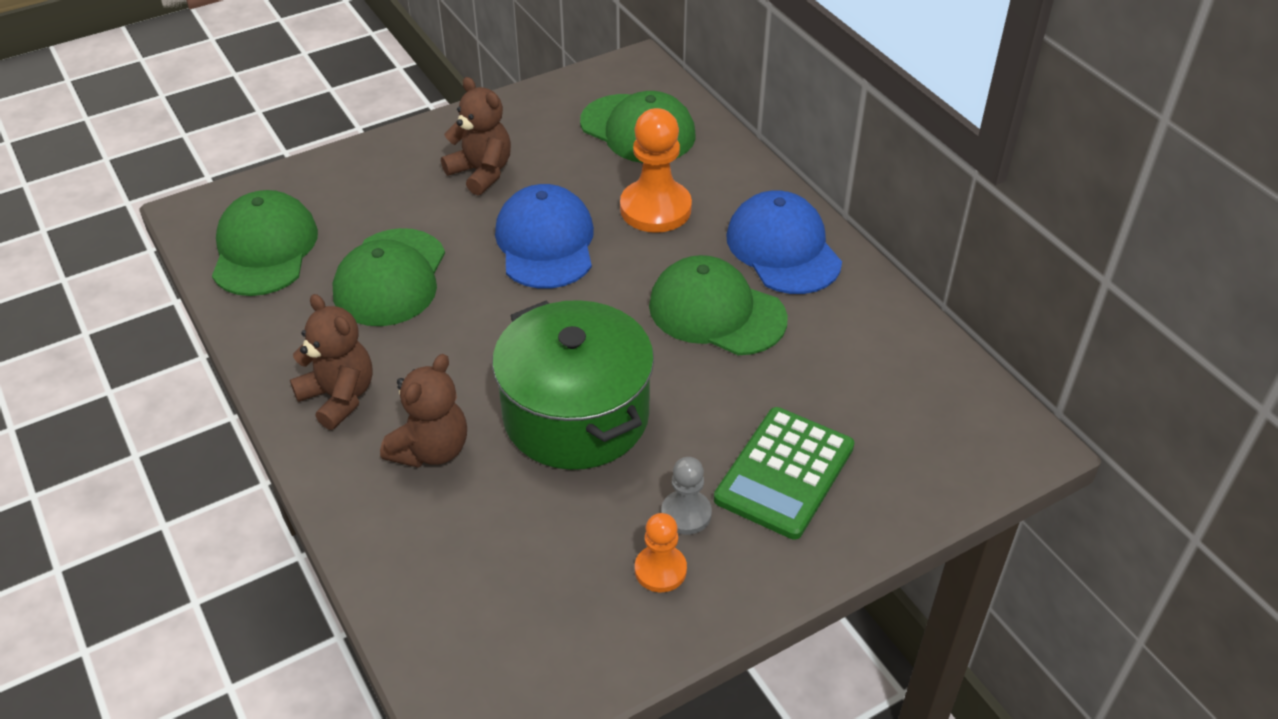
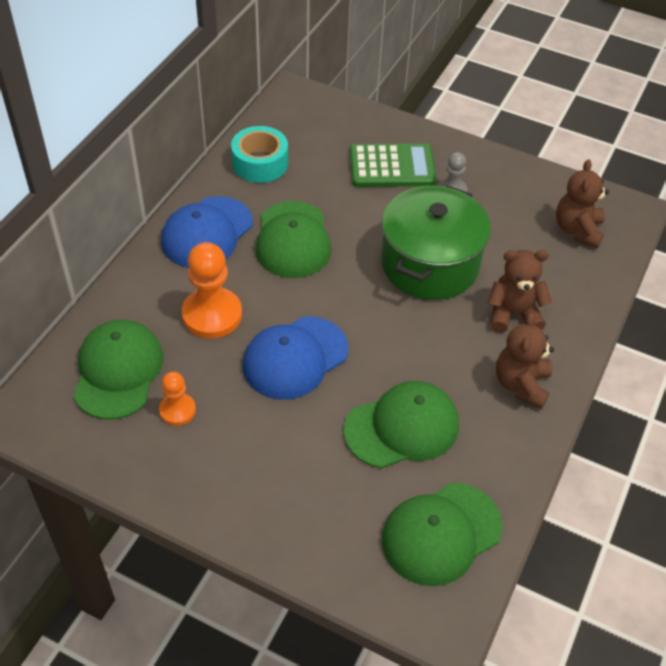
camera: 125 degrees left, 5 degrees up
(481, 172) = (244, 444): brown teddy bear -> brown teddy bear (577, 230)
(660, 570) = (492, 186): orange pawn -> orange pawn (177, 410)
(881, 341) = (260, 163): none -> turquoise tape

